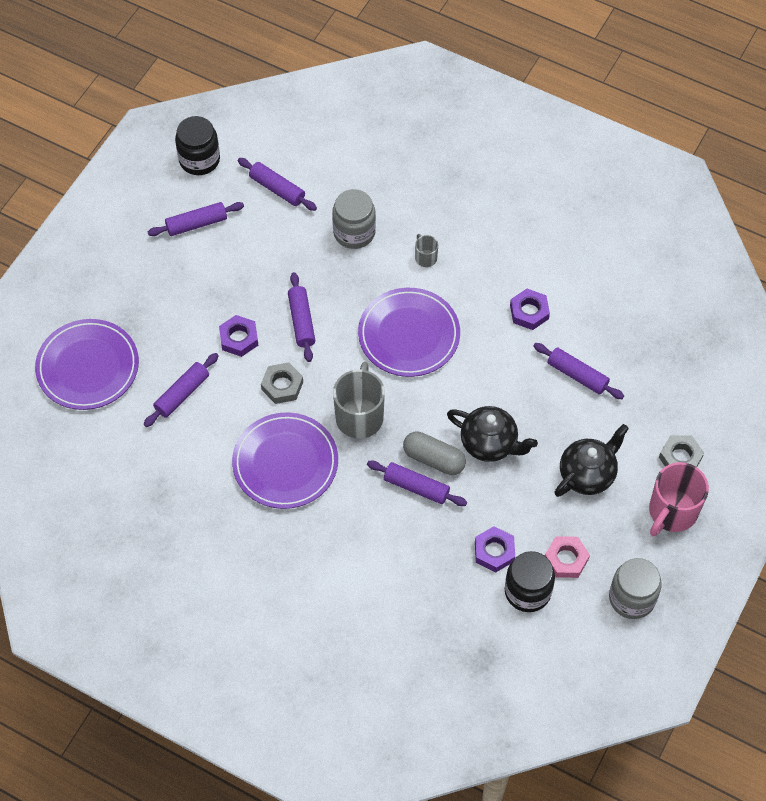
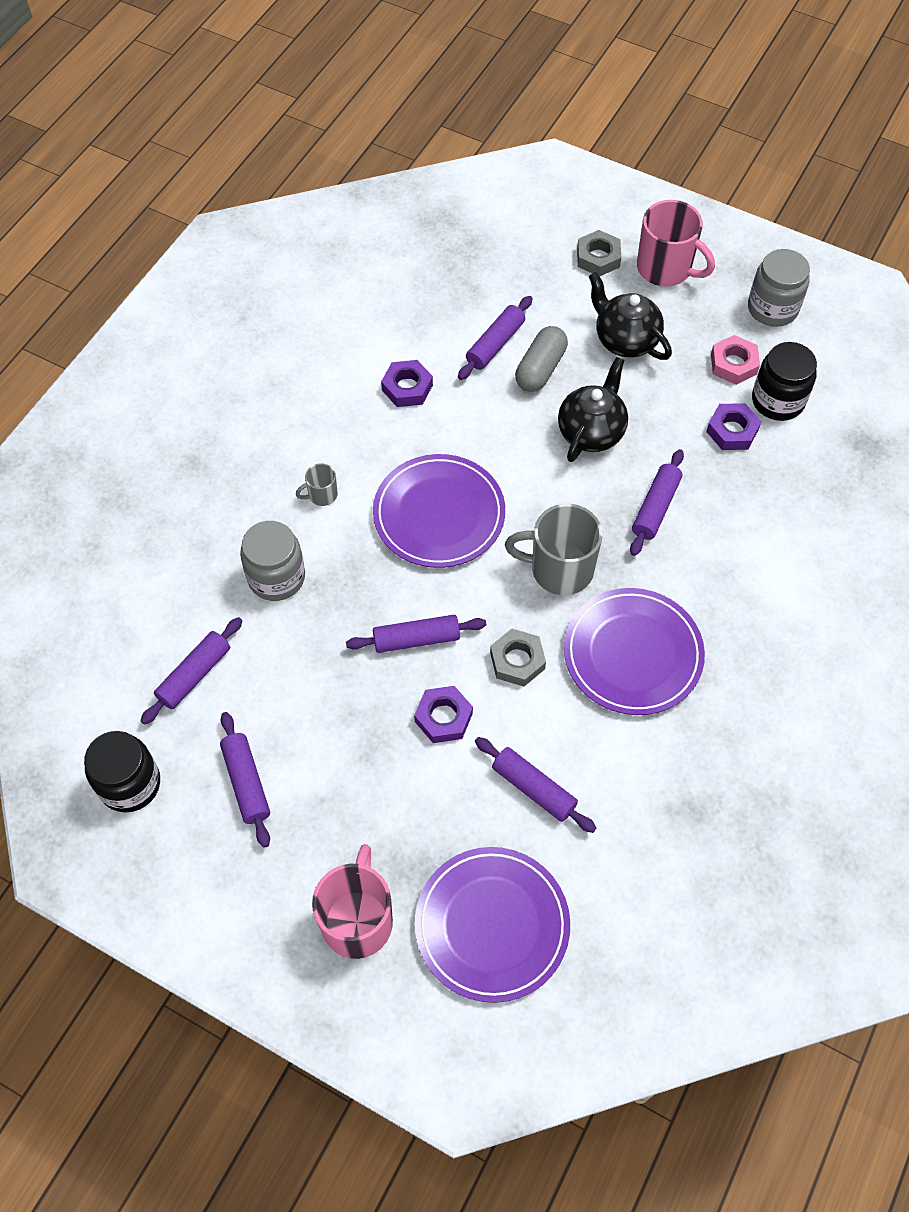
camera: 90 degrees left, 0 degrees up
(98, 290) = (358, 920): none -> pink mug
(434, 459) = (616, 489): grey capsule -> grey capsule (540, 369)

